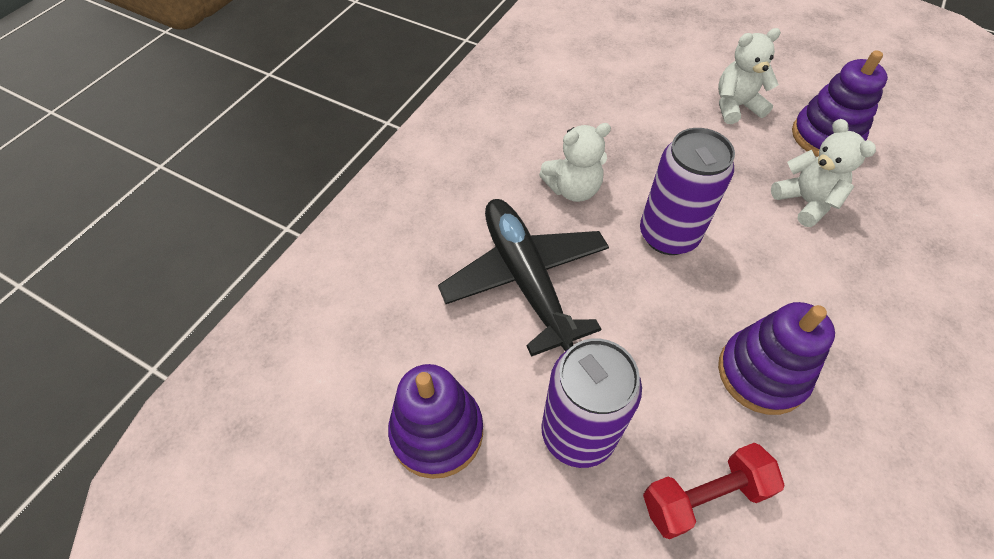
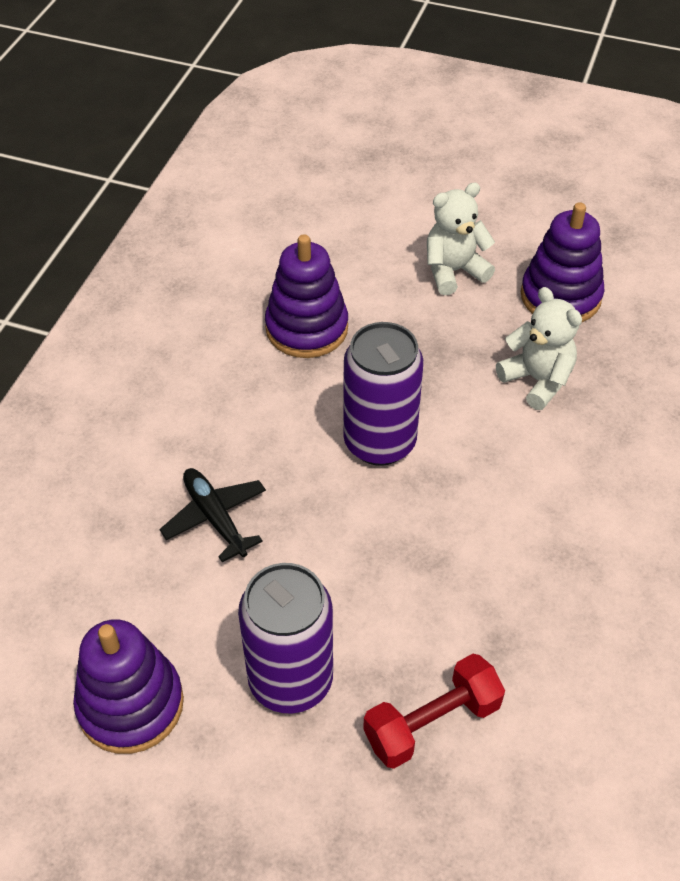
camera: 10 degrees left, 5 degrees down
(526, 279) = (215, 517): black plane -> black plane, size x0.54
(573, 189) = (262, 402): white teddy bear -> none
(761, 373) = (490, 584): purple stacking toy -> purple stacking toy (306, 328)

